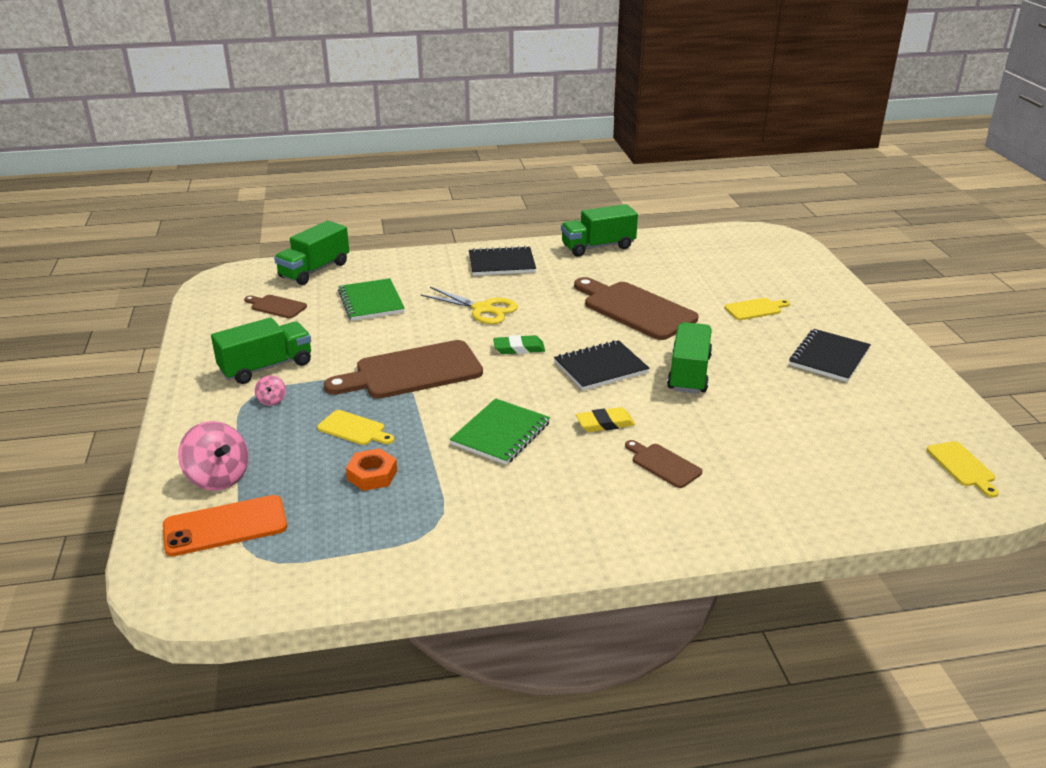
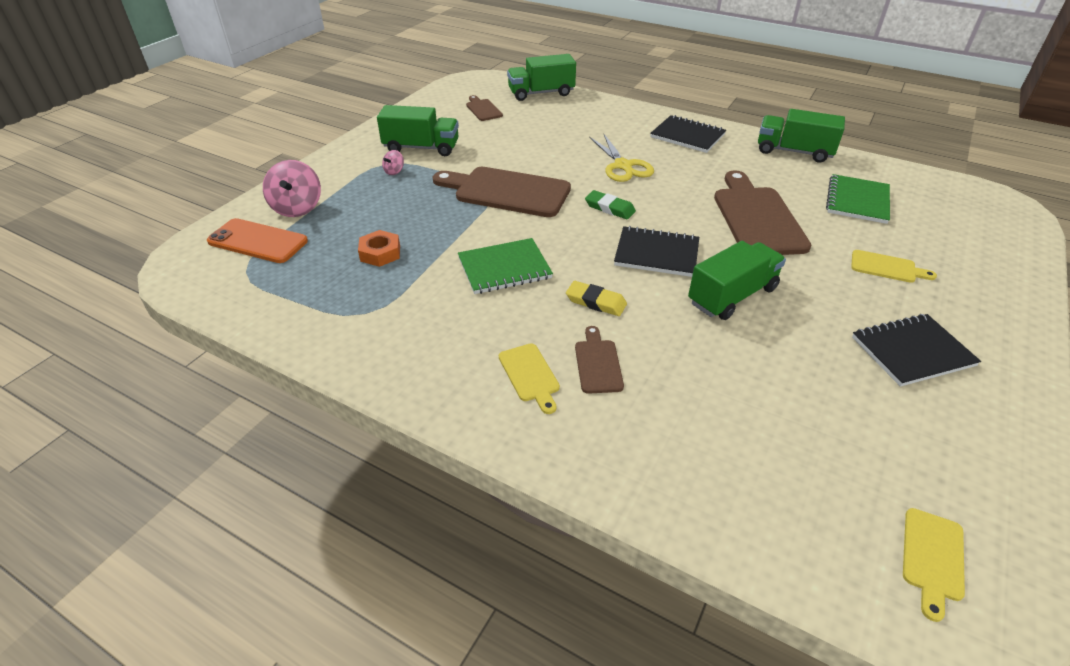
camera: 40 degrees right, 10 degrees up
(354, 429) = (414, 215): yellow cutting board -> yellow cutting board (530, 375)
(371, 302) = (548, 129): green notebook -> green notebook (857, 201)

